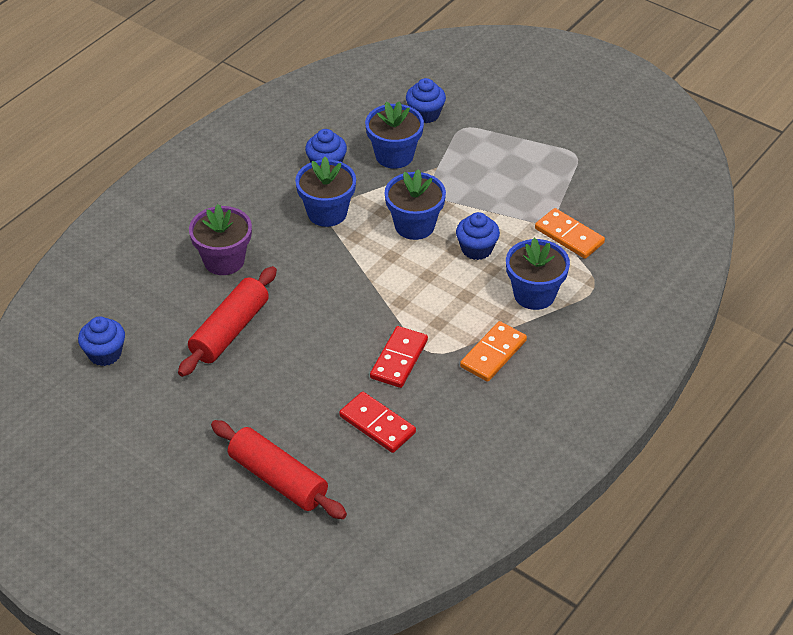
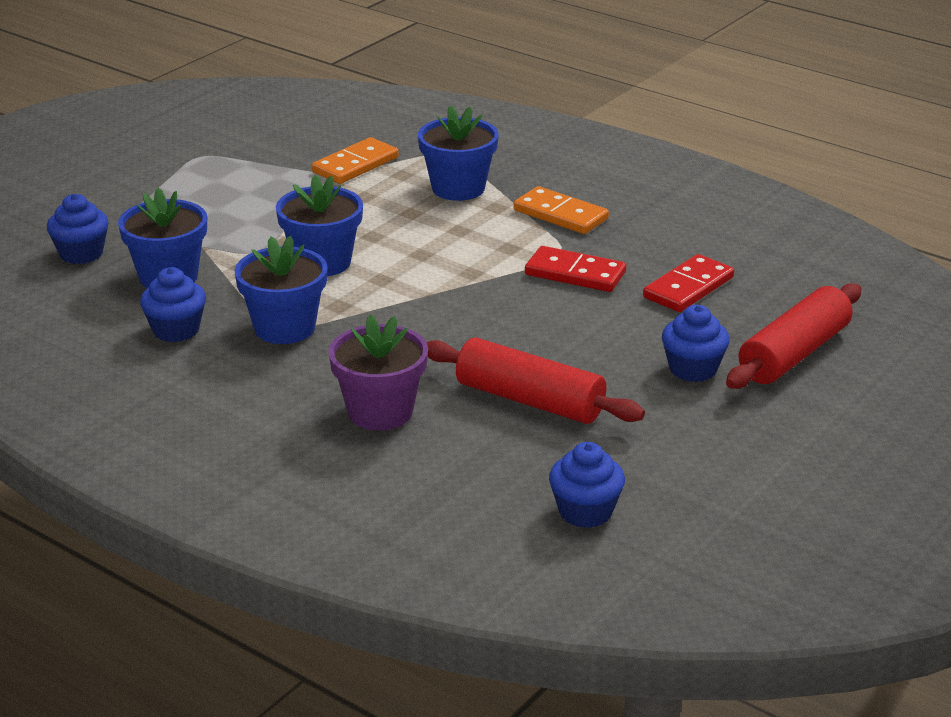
camera: 90 degrees left, 15 degrees down
(476, 249) = (373, 221): blue cupcake -> blue cupcake (693, 369)

